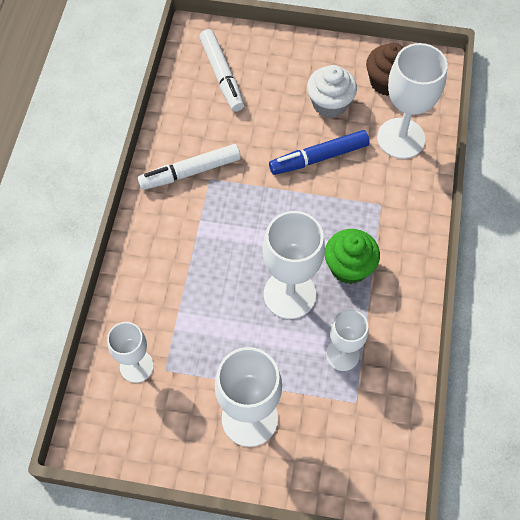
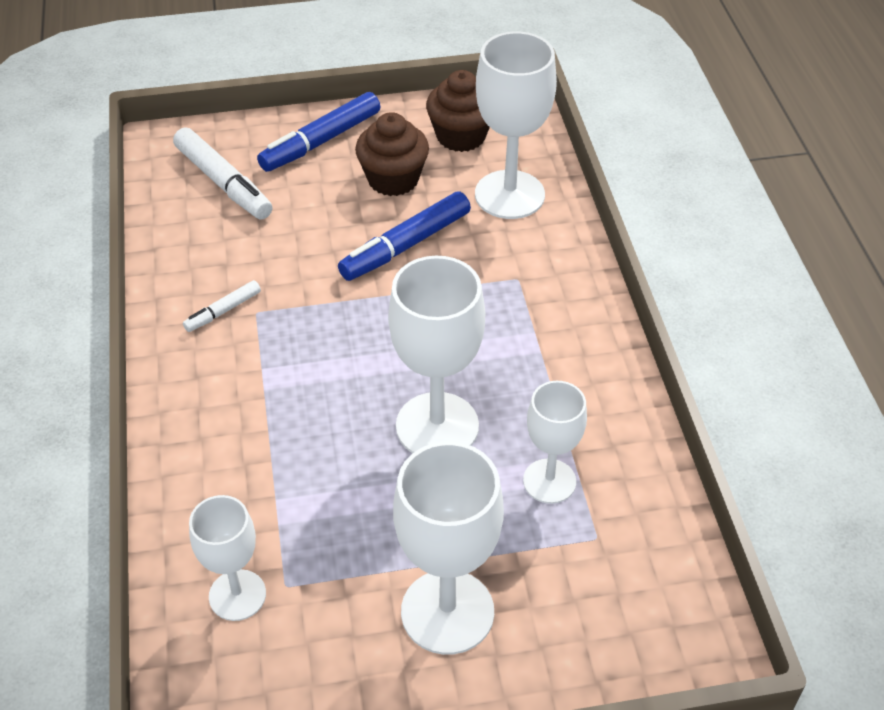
camera: 20 degrees left, 15 degrees down
(191, 172) = (223, 311): white marker -> white marker, size x0.53
(294, 60) = (321, 141): none -> blue marker
(329, 104) = (393, 179): white cupcake -> brown cupcake
(349, 267) = (508, 366): green cupcake -> none

